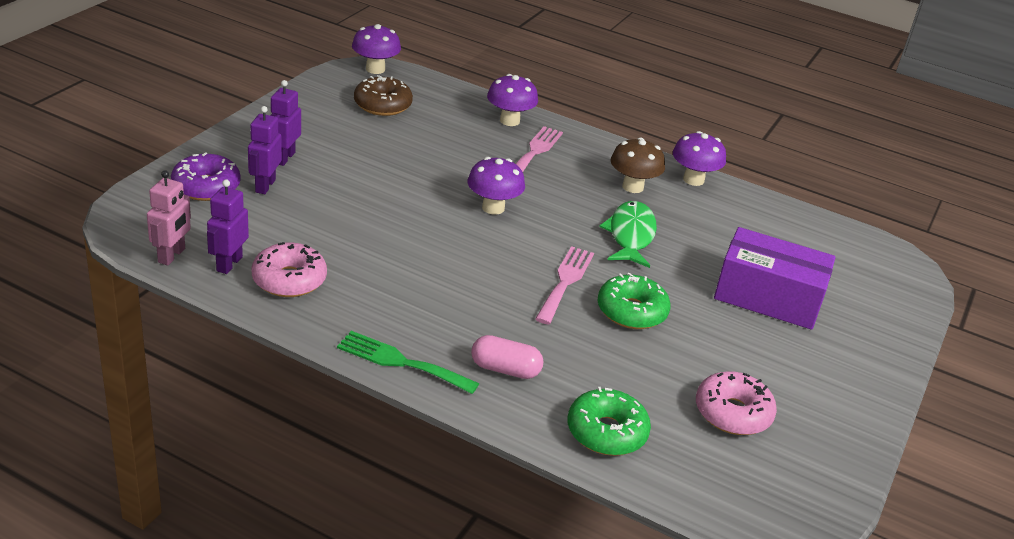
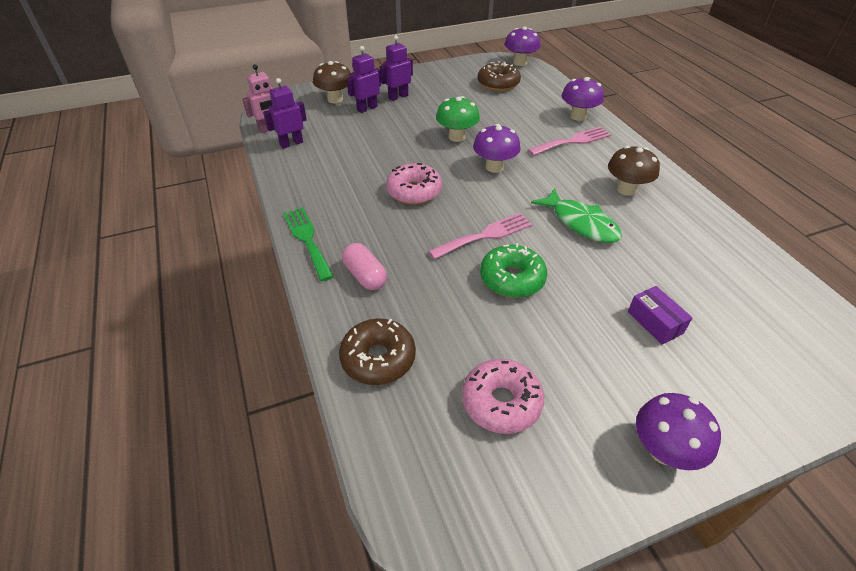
camera: 45 degrees right, 10 degrees up
(206, 187) = (335, 99): purple donut -> brown mushroom
(289, 280) = (310, 164): pink donut -> pink donut (414, 191)
(415, 187) = (456, 137): none -> green mushroom
(606, 432) = (378, 358): green donut -> brown donut
(630, 235) = (581, 223): green fish -> green fish turned 90 degrees clockwise
(693, 180) = (691, 202): purple mushroom -> purple mushroom (663, 451)
(768, 297) = (655, 322): purple box -> purple box, size x0.48

